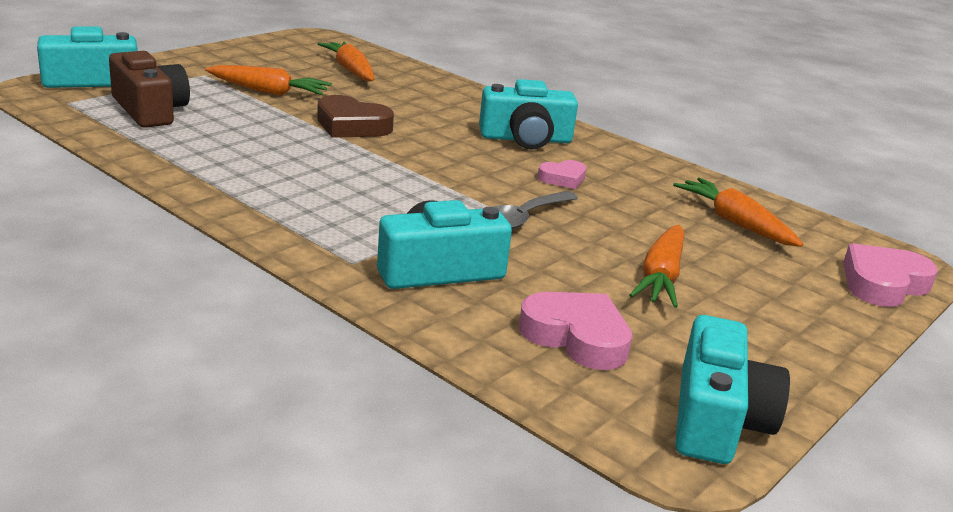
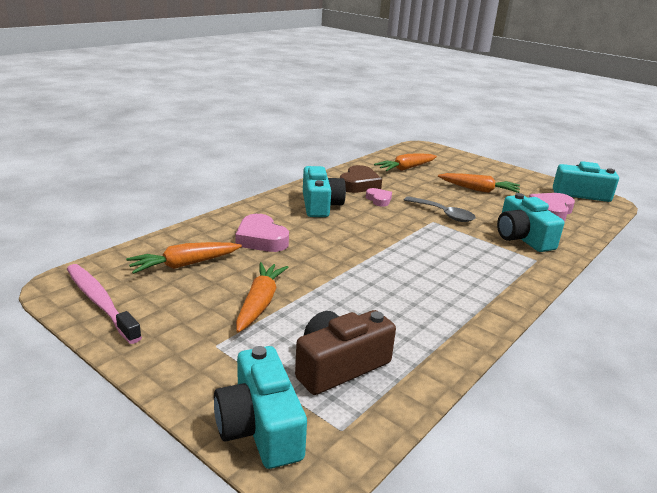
camera: 90 degrees left, 0 degrees up
(286, 45) = (100, 302): none -> pink toothbrush
(351, 126) = (327, 262): brown heart -> brown heart (359, 184)
(883, 284) = (445, 153): pink heart -> pink heart (261, 239)

